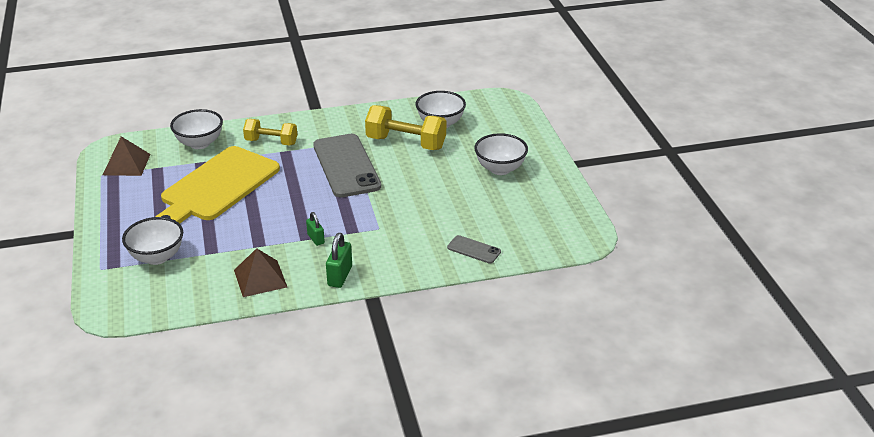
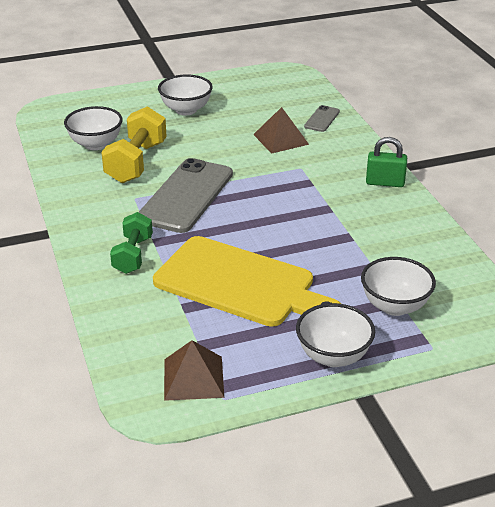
camera: 95 degrees left, 0 degrees up
(199, 143) = (136, 316): white bowl -> white bowl (333, 356)
(260, 278) = (406, 228): brown pyramid -> brown pyramid (281, 139)
(271, 142) = (133, 255): yellow dumbbell -> green dumbbell
(316, 239) = (328, 202): green padlock -> none
(346, 166) = (186, 196): grey phone -> grey phone turned 45 degrees counterclockwise

